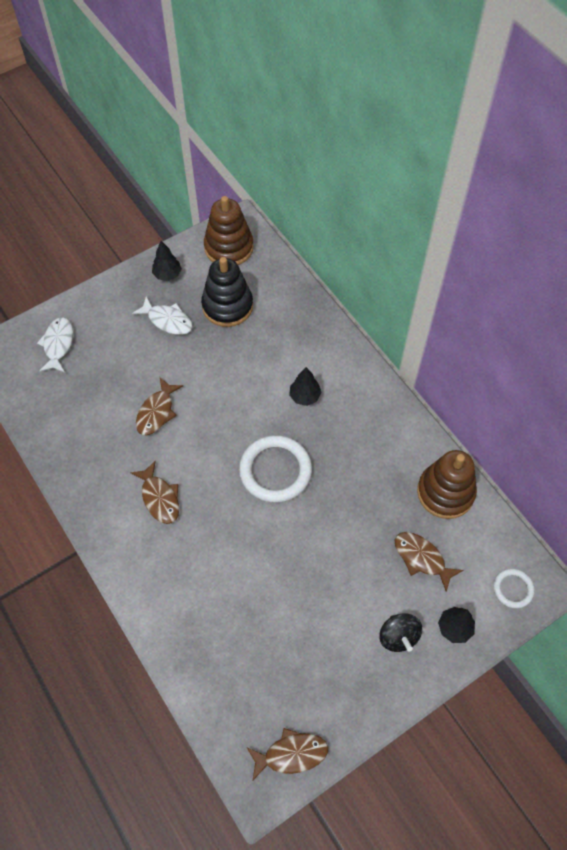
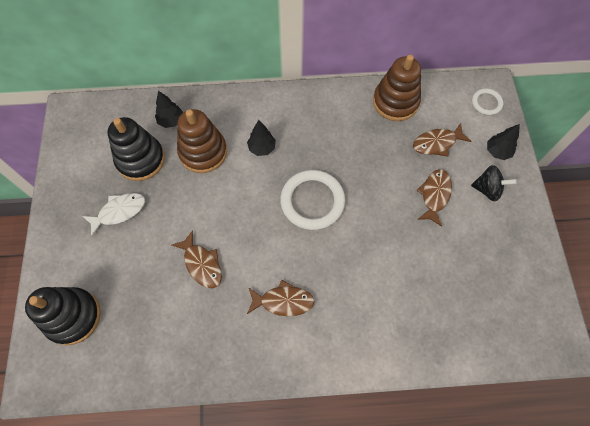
camera: 60 degrees left, 5 degrees up
(58, 344) = (73, 317): white fish -> black stacking toy
(167, 274) = (73, 189): black tree -> black tree (171, 121)
(229, 247) = (85, 130): brown stacking toy -> brown stacking toy (203, 152)
(291, 754) = (544, 308): brown fish -> brown fish (434, 195)

